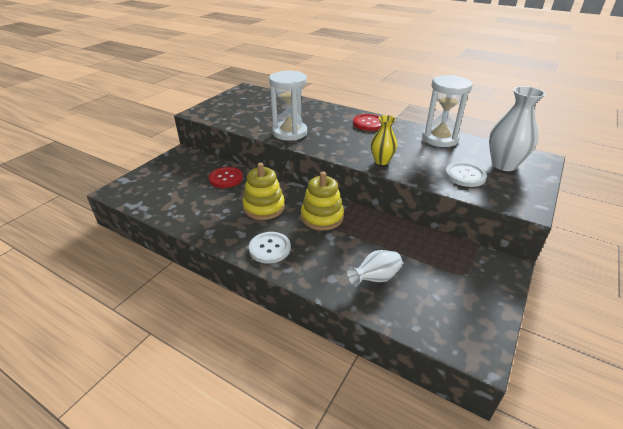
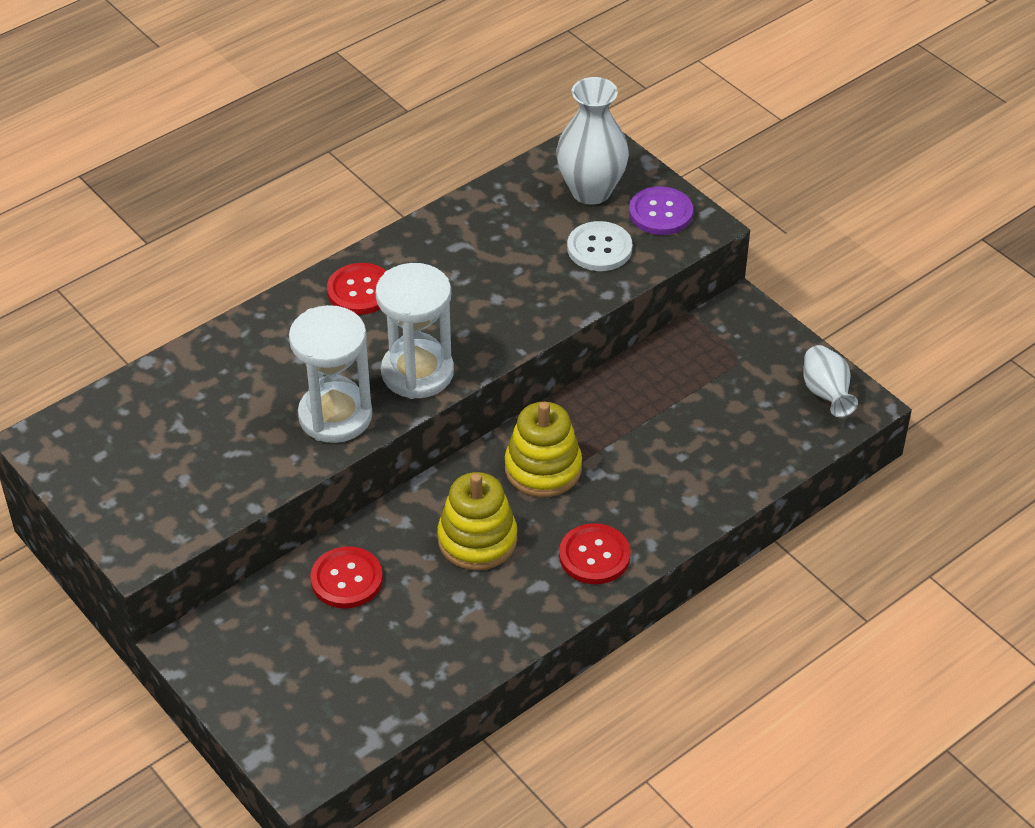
camera: 70 degrees left, 10 degrees up
(269, 248) = (594, 556): white button -> red button
(375, 278) = (709, 452): white vase -> white vase (826, 394)
(381, 161) = (509, 325): yellow vase -> none
(440, 139) = (473, 223): white hourglass -> white hourglass (417, 372)
(518, 190) = (660, 213): none -> purple button

